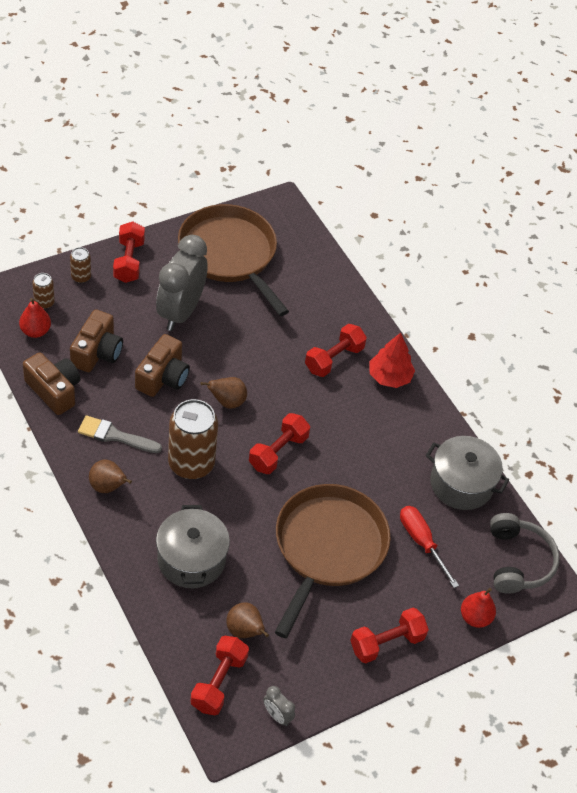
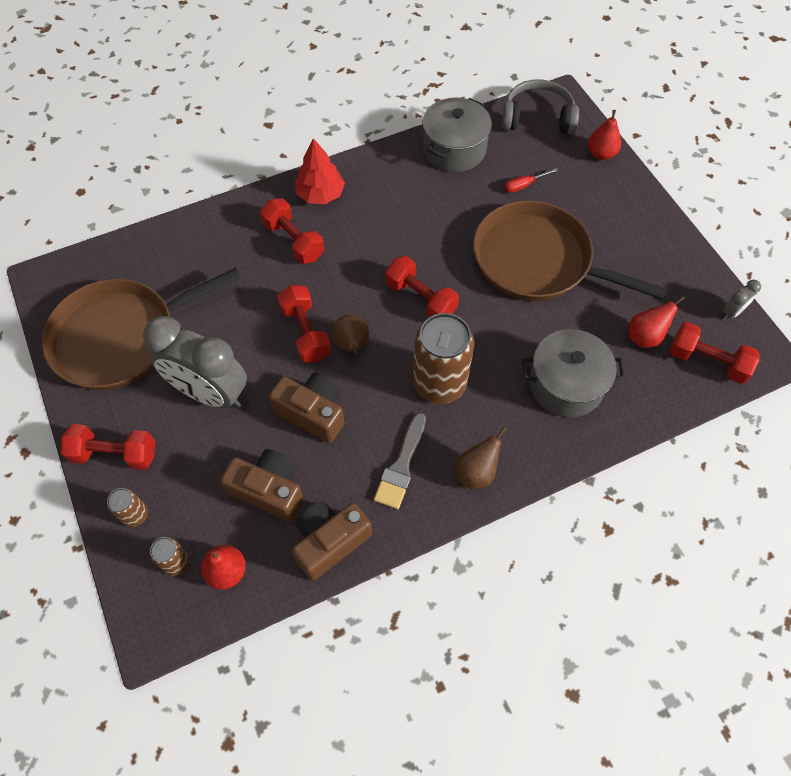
camera: 80 degrees left, 10 degrees up
(244, 631) = (645, 337): brown pear -> red pear
(386, 643) = (638, 221): red dumbbell -> red dumbbell (306, 332)
(421, 542) = (524, 185): red screwdriver -> red screwdriver, size x0.62

